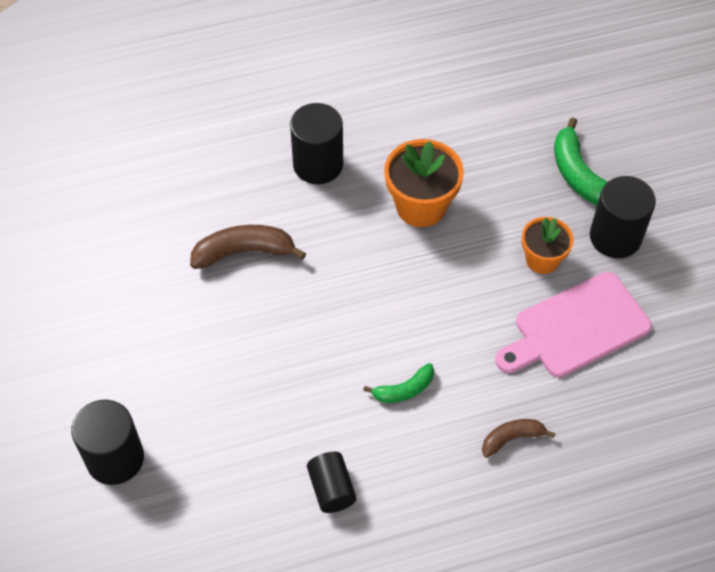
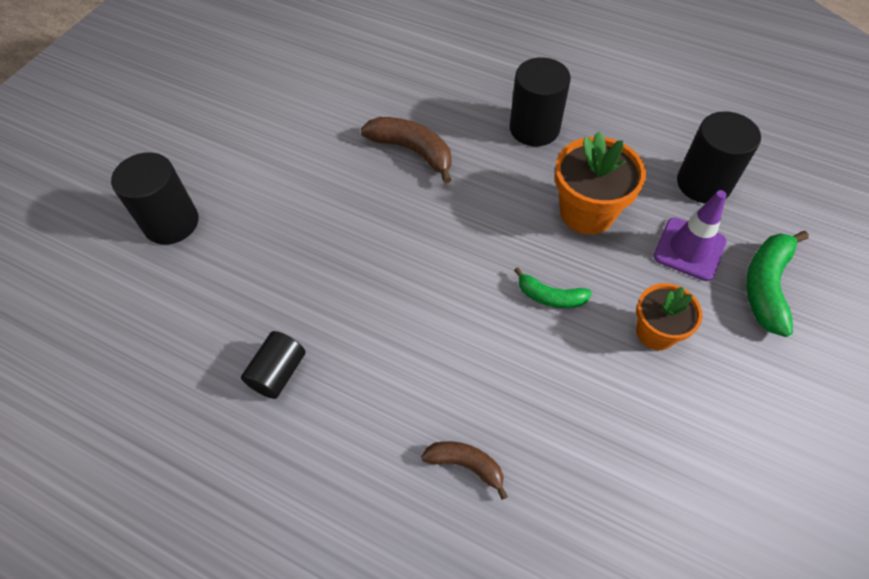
camera: 45 degrees right, 0 degrees up
(404, 390) = (419, 343): green banana -> green banana (550, 297)
(511, 183) = (689, 249): none -> purple traffic cone
(576, 327) = (630, 417): pink cutting board -> none
(615, 237) = (753, 367): black cylinder -> black cylinder (703, 183)

